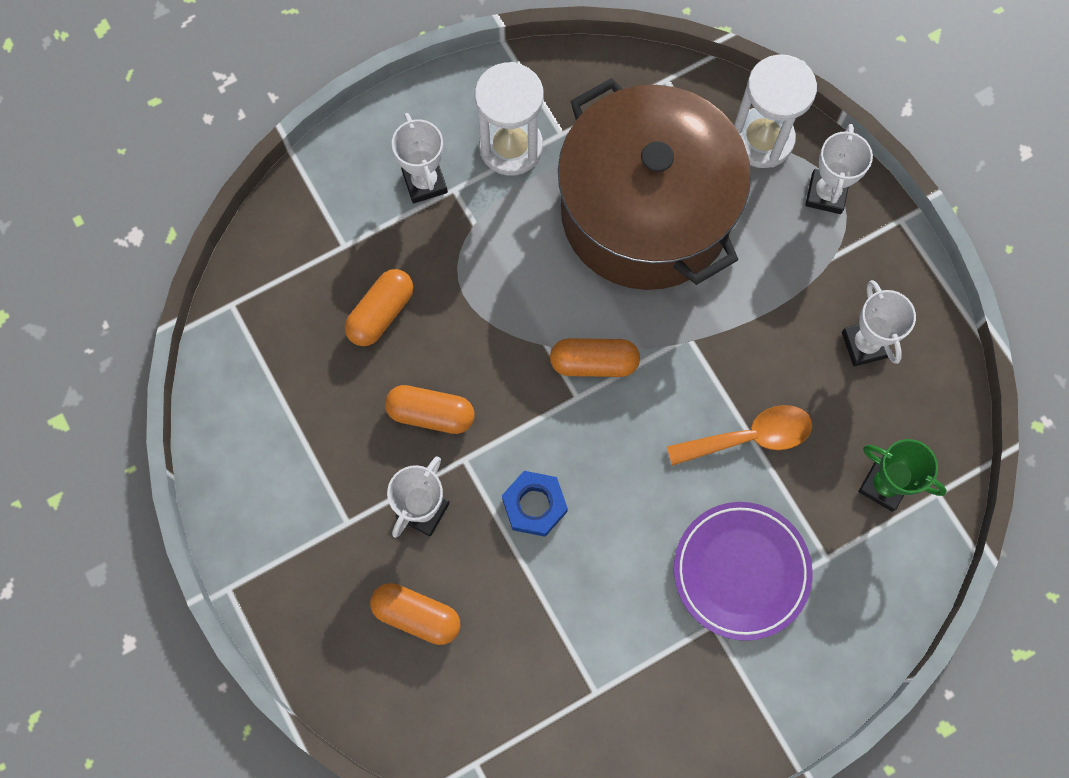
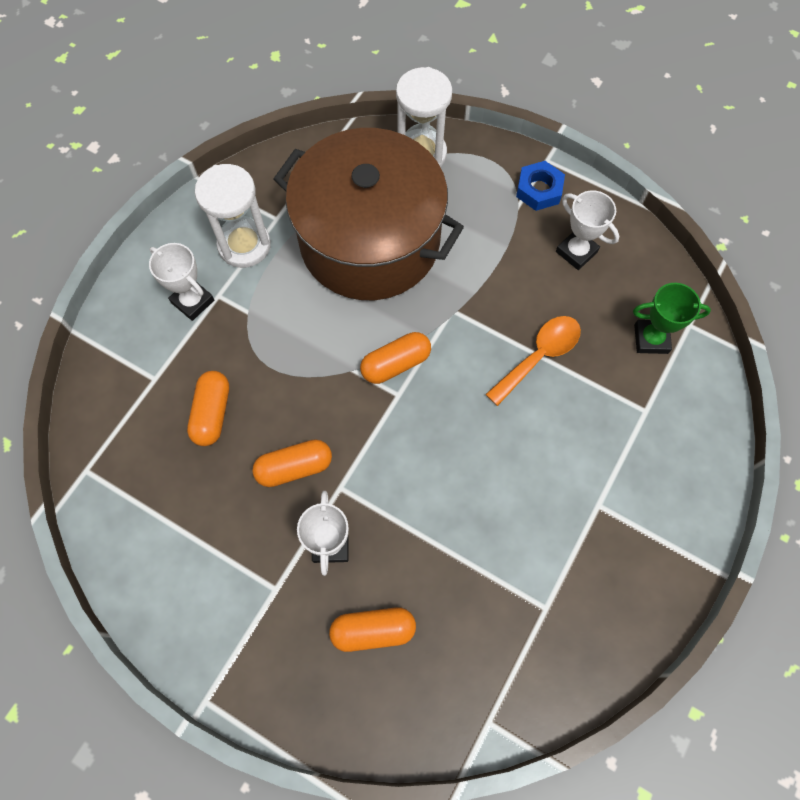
camera: 30 degrees left, 5 degrees down
(534, 505) = (414, 492): blue nut -> blue nut (539, 190)
(741, 571) = (593, 454): purple plate -> none
(826, 194) = (487, 168): white trophy -> none

